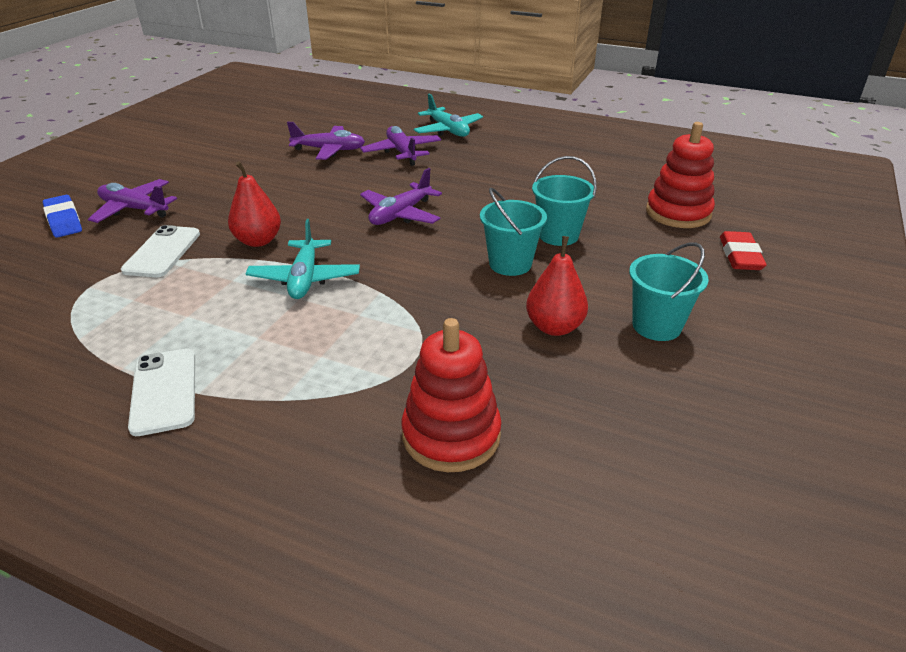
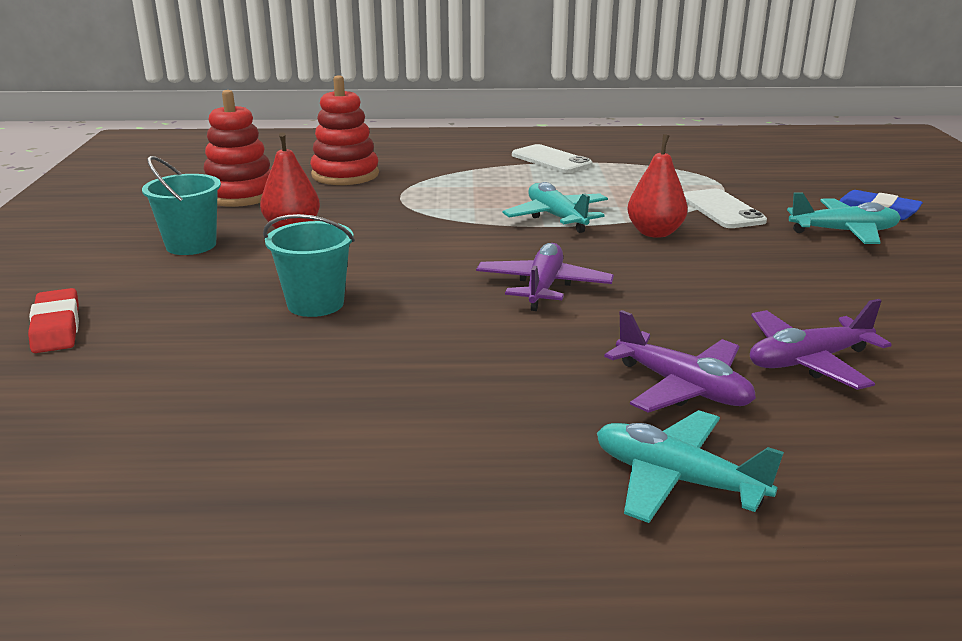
camera: 155 degrees right, 10 degrees down
(134, 209) = (843, 232): purple plane -> turquoise plane
(510, 264) = (361, 264): turquoise bucket -> none
(678, 213) = (127, 375): red stacking toy -> red stacking toy (240, 195)

